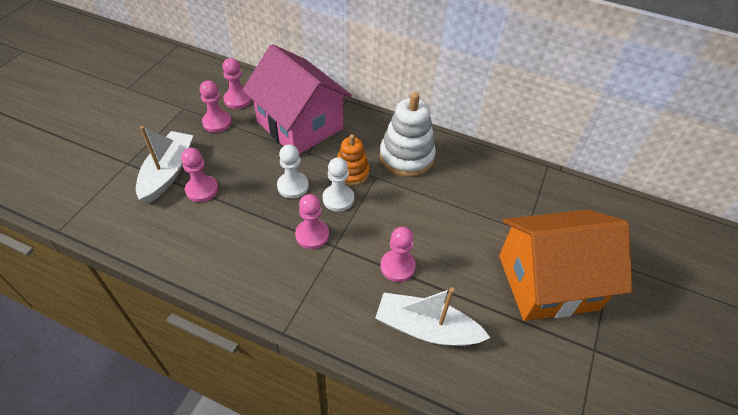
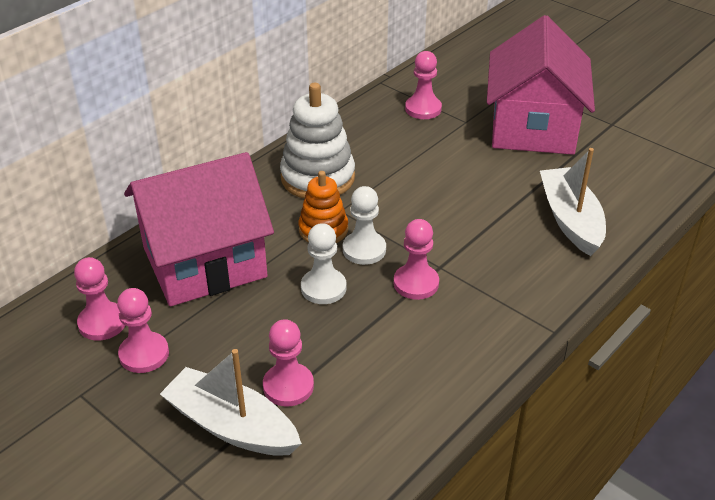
camera: 70 degrees left, 10 degrees down
(397, 266) = (485, 222): pink pawn -> pink pawn (423, 109)
(426, 328) = (570, 219): white boat -> white boat turned 135 degrees clockwise
(547, 282) = (533, 127): orange house -> pink house

